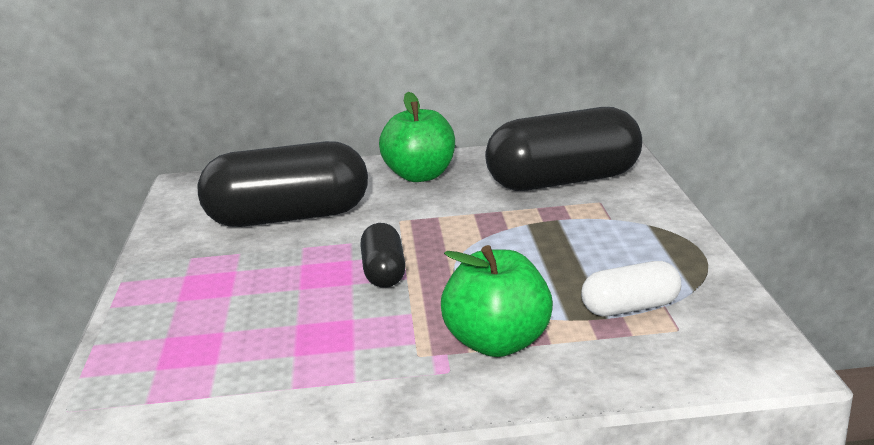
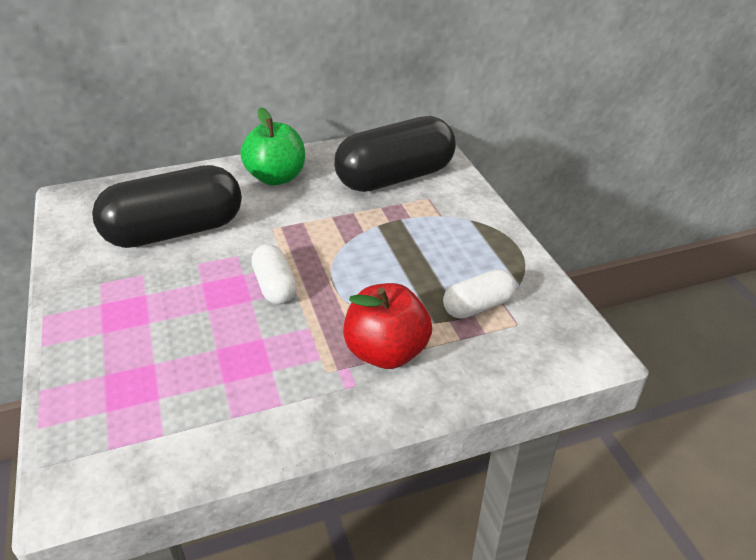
camera: 15 degrees left, 15 degrees up
(384, 272) = (275, 286): black capsule -> white capsule
(498, 343) = (386, 352): green apple -> red apple

